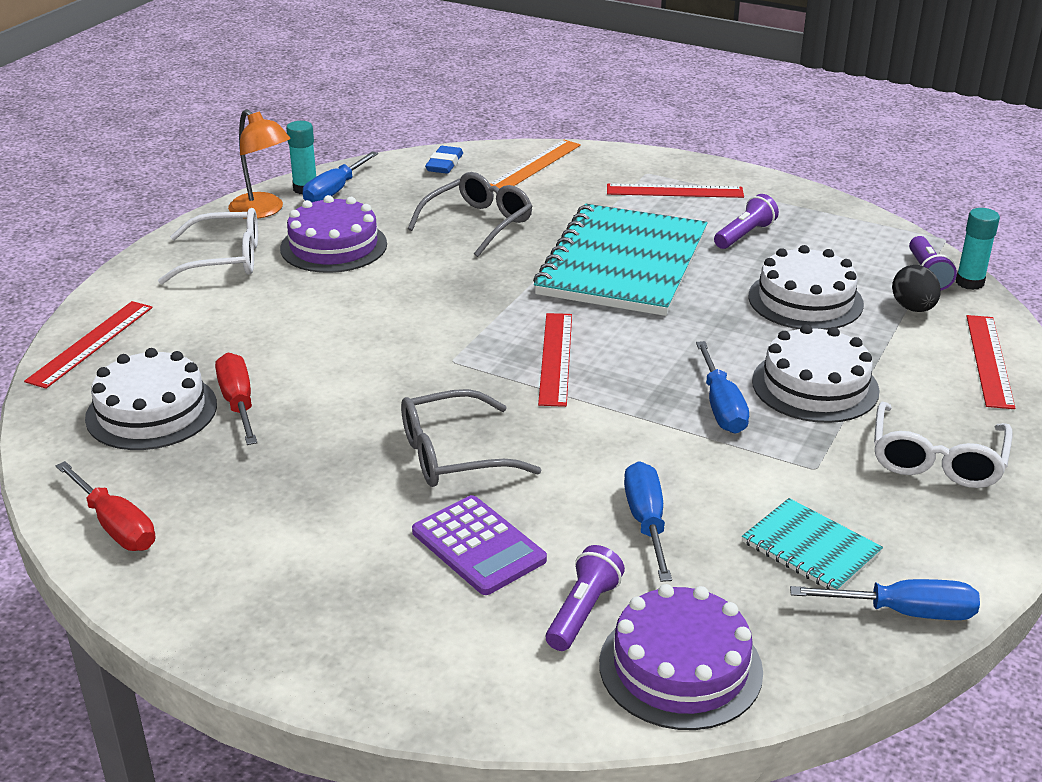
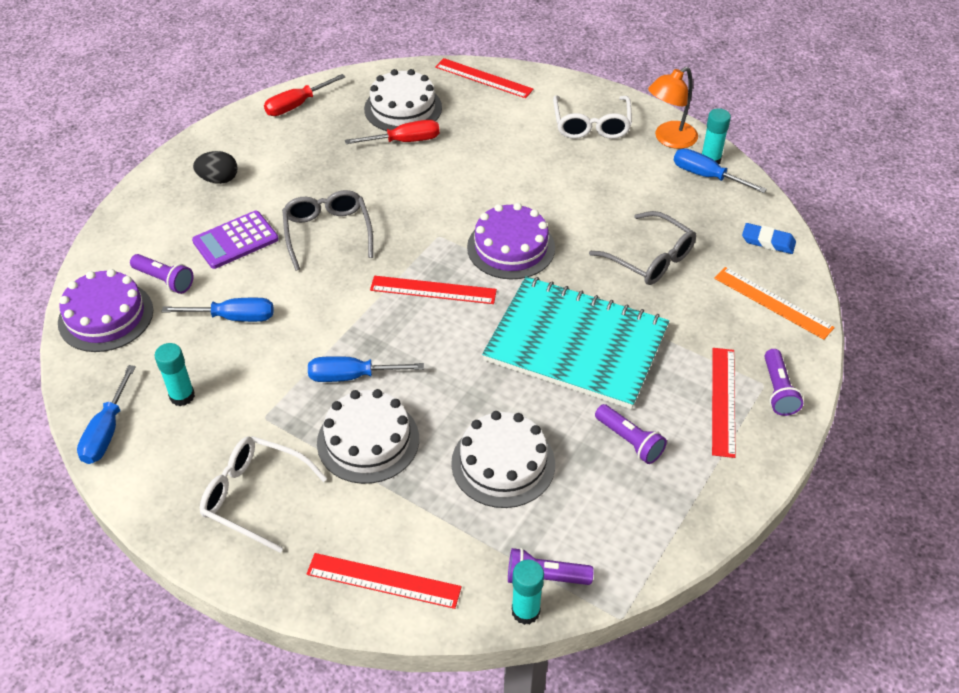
camera: 95 degrees right, 15 degrees up
(333, 246) = (611, 177): purple cake -> purple cake (511, 247)
(652, 167) = (778, 390): none -> purple flashlight
(810, 548) = (182, 396): turquoise notebook -> turquoise glue stick
(913, 308) = (480, 545): black egg -> black egg (219, 179)

